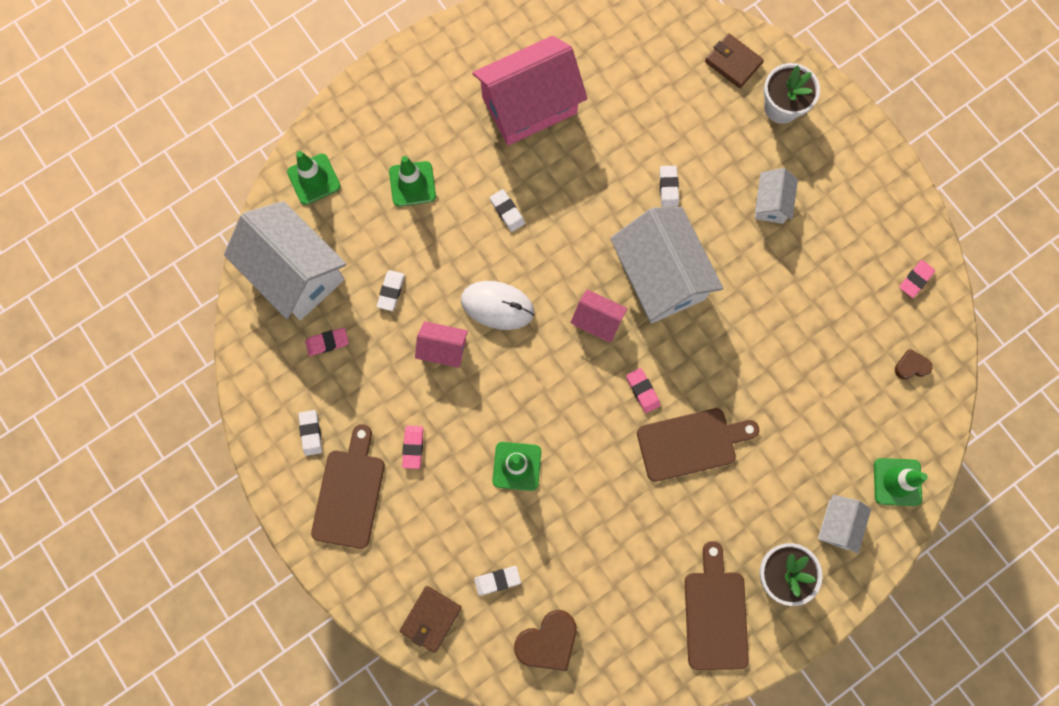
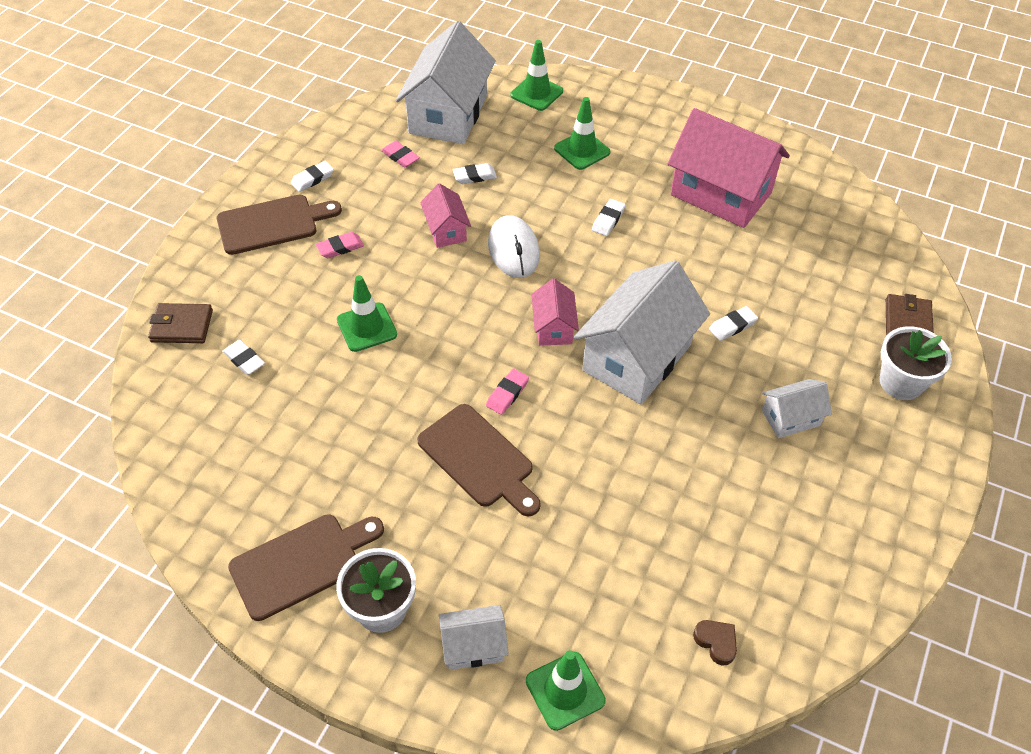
camera: 60 degrees right, 25 degrees down
(548, 641) = (200, 425): brown heart -> none
(915, 279) = (823, 600): pink eraser -> none

